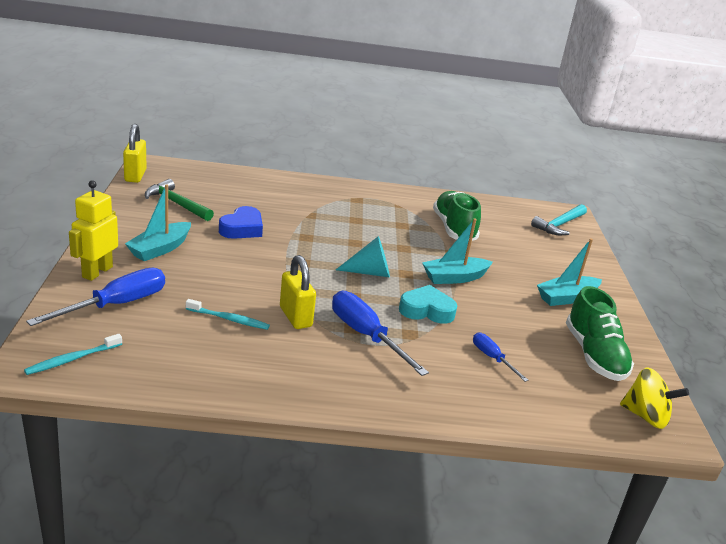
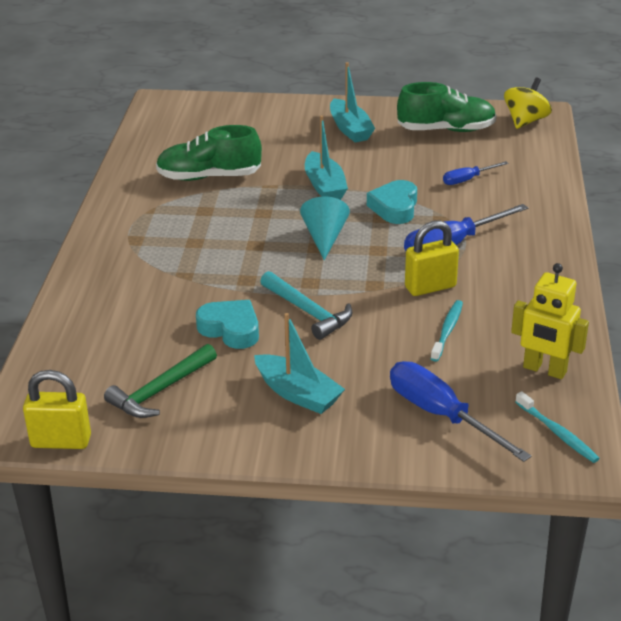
camera: 80 degrees left, 5 degrees up
(97, 272) = (368, 441): yellow robot -> yellow robot (544, 370)
(242, 228) = (230, 329): blue heart -> turquoise heart
(559, 225) = (191, 111): turquoise hammer -> turquoise hammer (308, 312)

